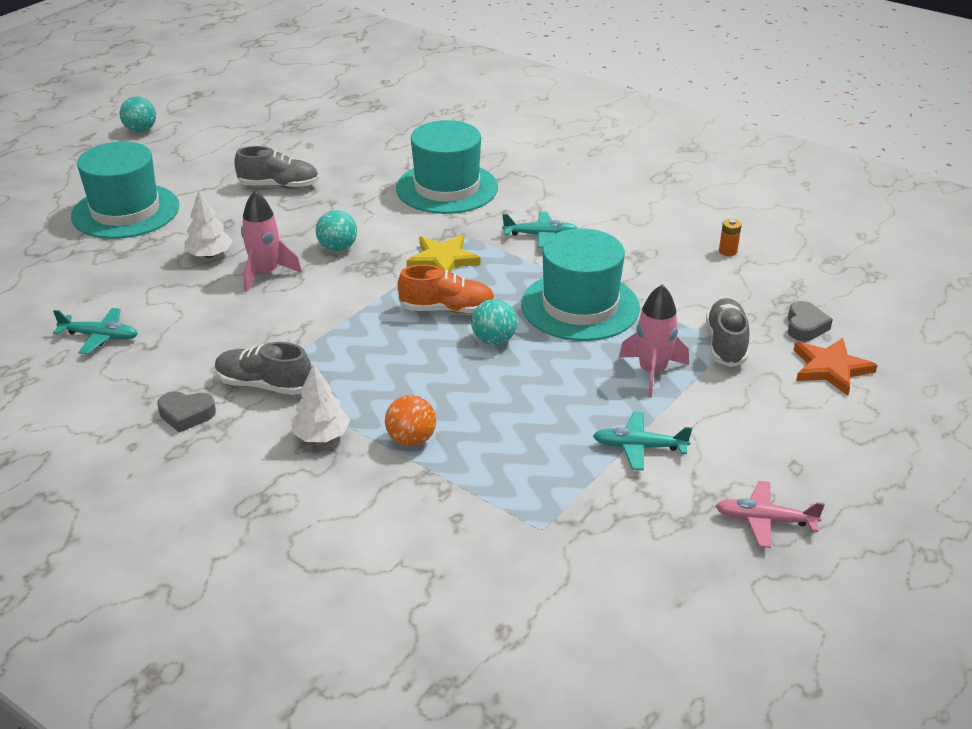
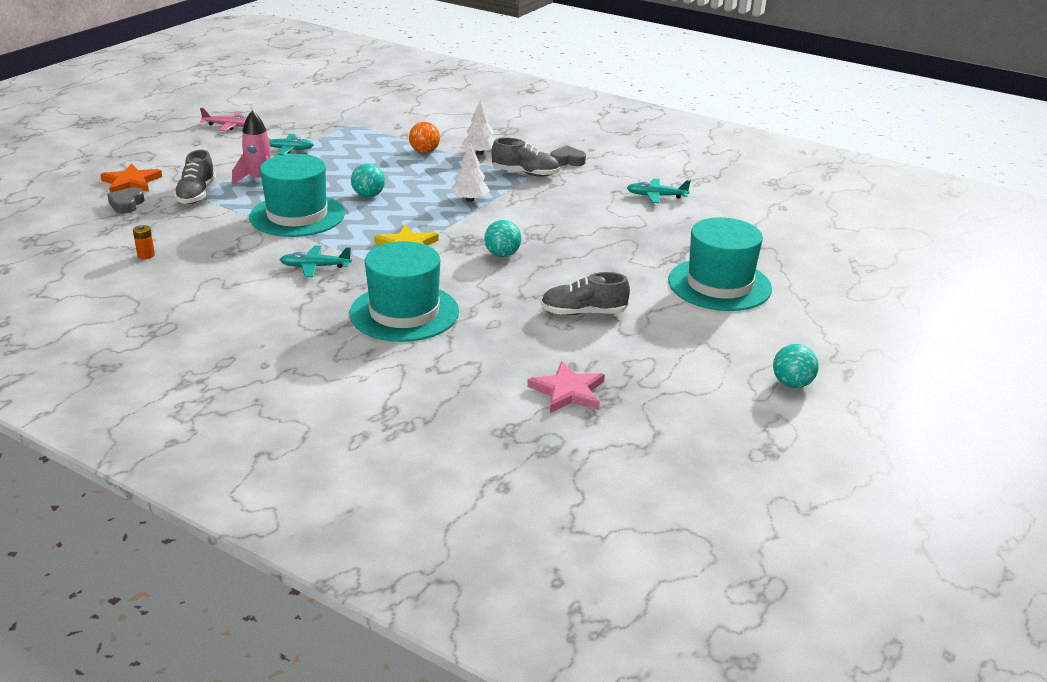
camera: 175 degrees right, 5 degrees down
(209, 255) = (612, 248): white tree -> white tree (470, 199)
(266, 273) = (556, 235): pink rocket -> none
(321, 128) = (568, 391): none -> pink star
(447, 309) = (403, 213): orange shoe -> none

